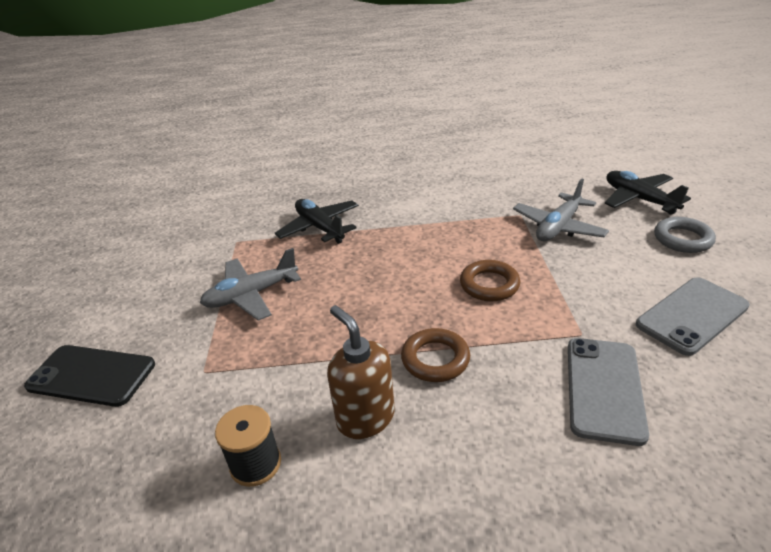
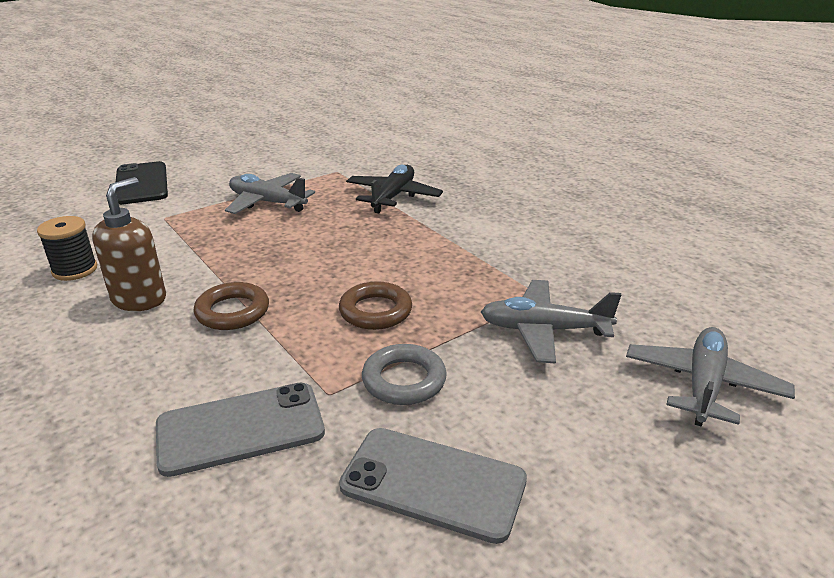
camera: 55 degrees right, 5 degrees down
(639, 199) = (703, 385): black plane -> grey plane
(682, 239) = (631, 447): grey ring -> grey ring (404, 380)

